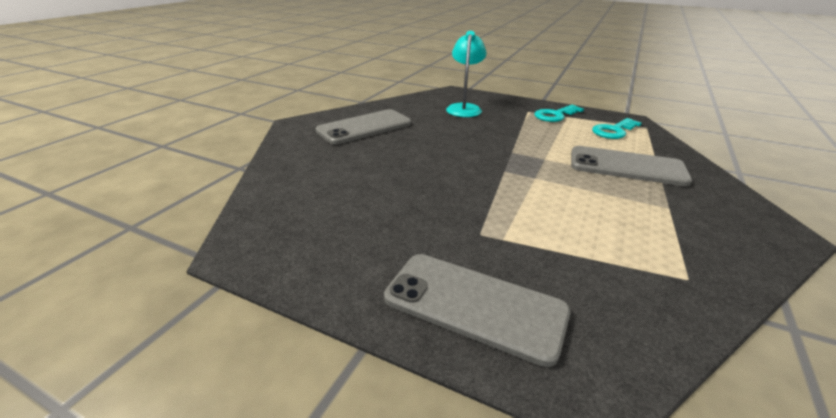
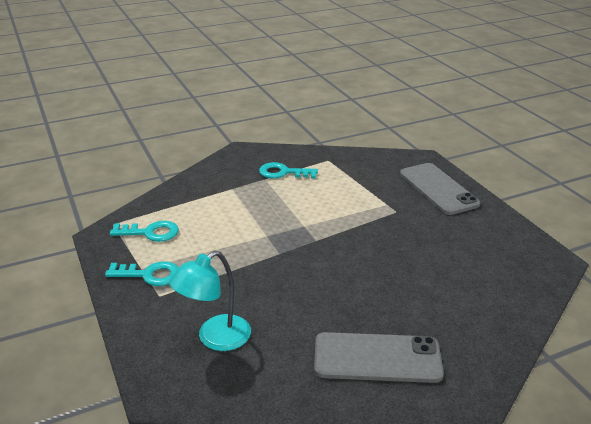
camera: 140 degrees left, 0 degrees up
(627, 167) = (225, 205): grey phone -> none
(675, 225) = (283, 173): none -> turquoise key

